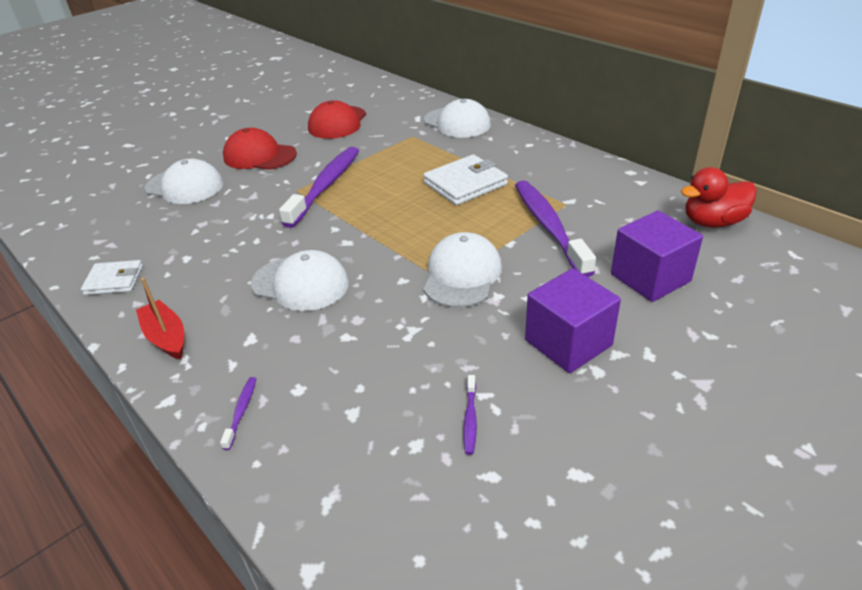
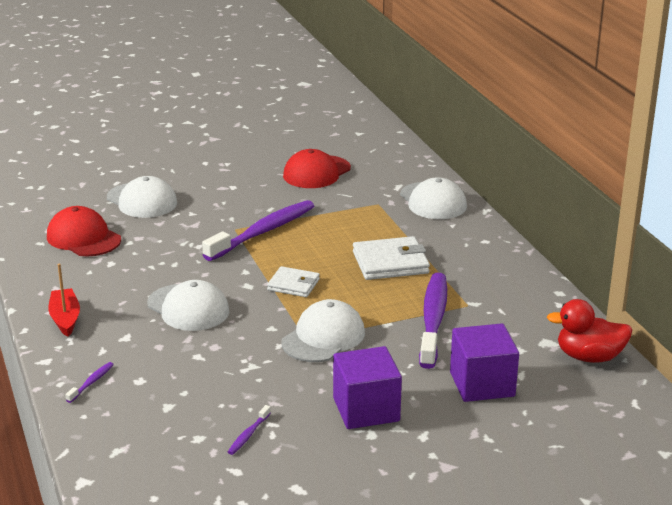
camera: 20 degrees right, 10 degrees down
(114, 280) = (47, 266): white wallet -> white wallet (293, 285)
(259, 156) = (223, 188): red cap -> red cap (83, 238)

